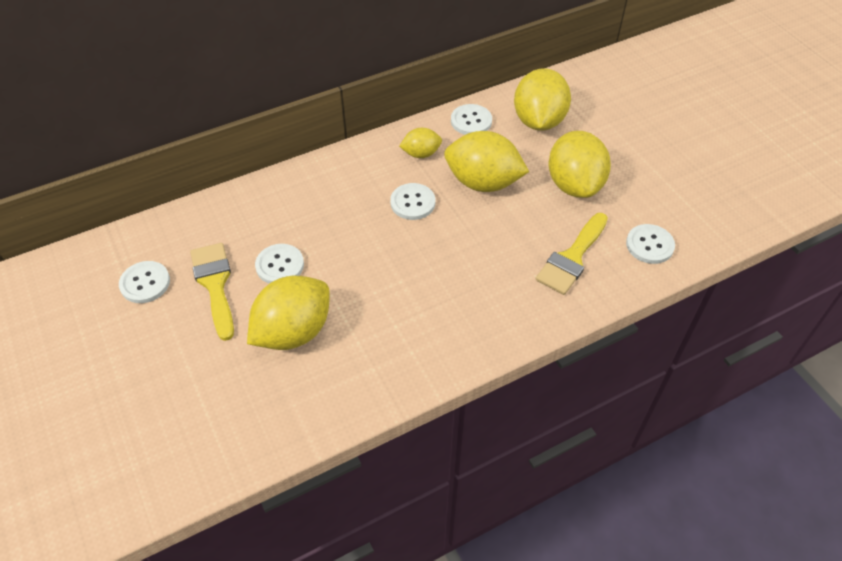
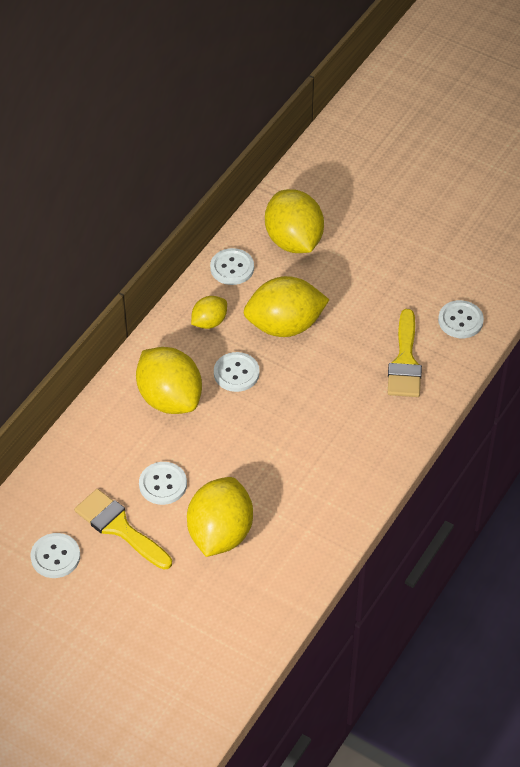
camera: 30 degrees left, 0 degrees up
(574, 185) = (365, 292): yellow lemon -> yellow lemon (170, 398)

